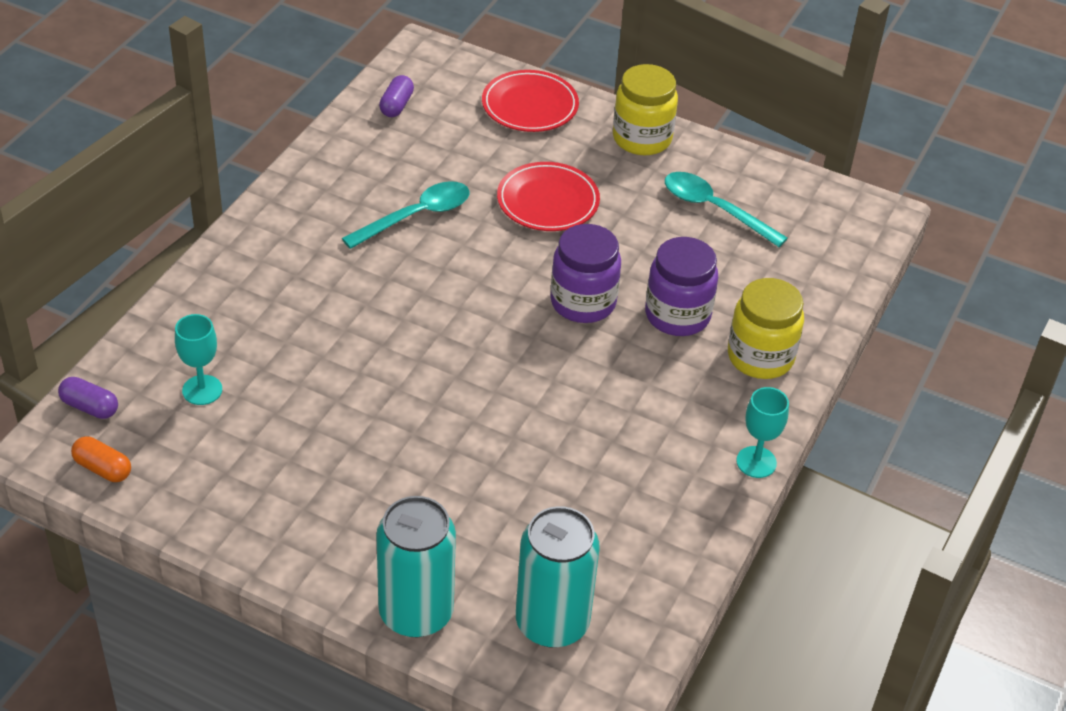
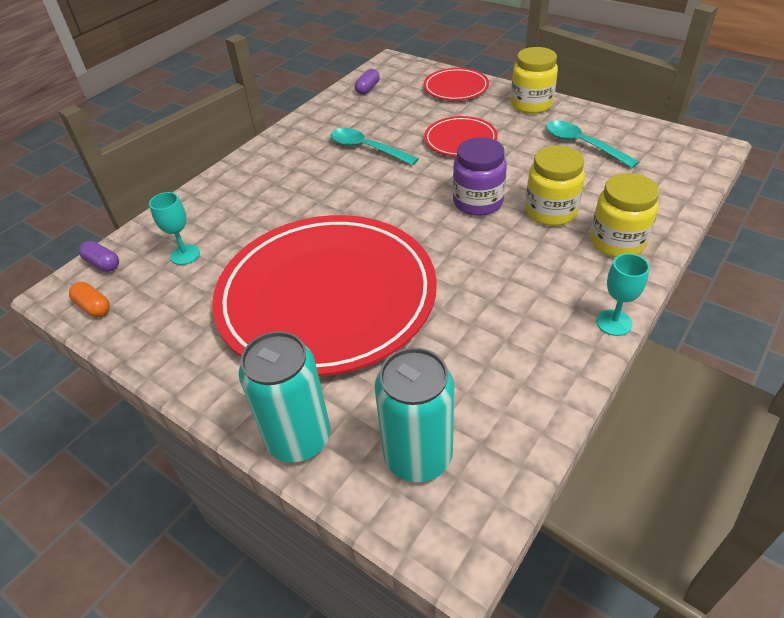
camera: 15 degrees right, 0 degrees up
(410, 444) = (327, 298): none -> red plate
(416, 216) = (366, 148): turquoise spoon -> turquoise spoon turned 120 degrees counterclockwise
(677, 315) = (550, 212): purple jar -> yellow jar

